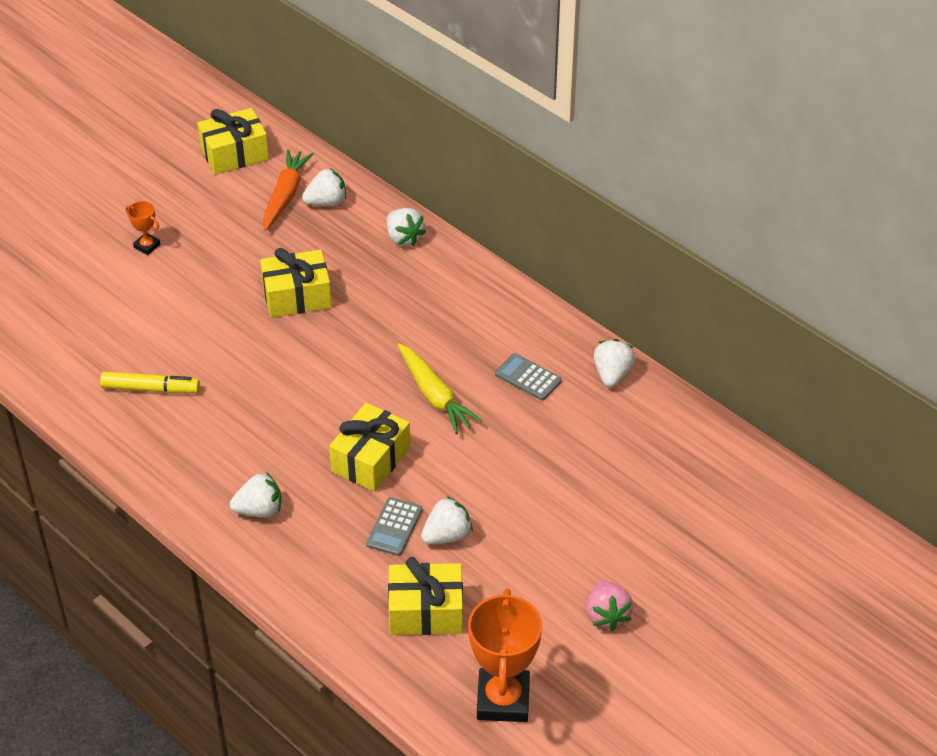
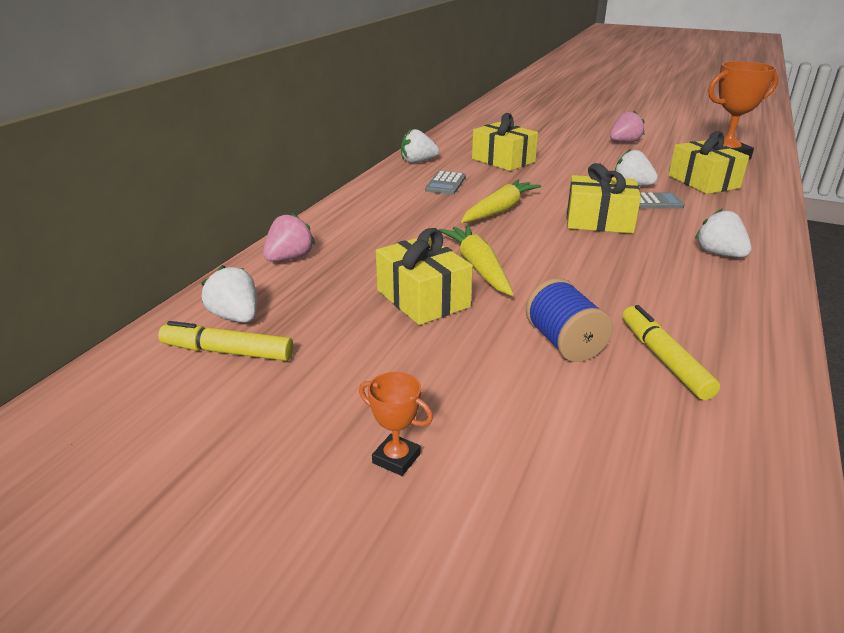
camera: 110 degrees left, 15 degrees down
(147, 246) = (396, 458): orange trophy -> orange trophy turned 75 degrees counterclockwise
(198, 348) = (564, 343): none -> blue spool
(234, 154) = (119, 430): yellow gift -> yellow gift (503, 160)
(285, 196) = (227, 352): orange carrot -> yellow marker
(327, 341) = (478, 267): none -> yellow carrot
(404, 238) = (289, 258): white strawberry -> pink strawberry

